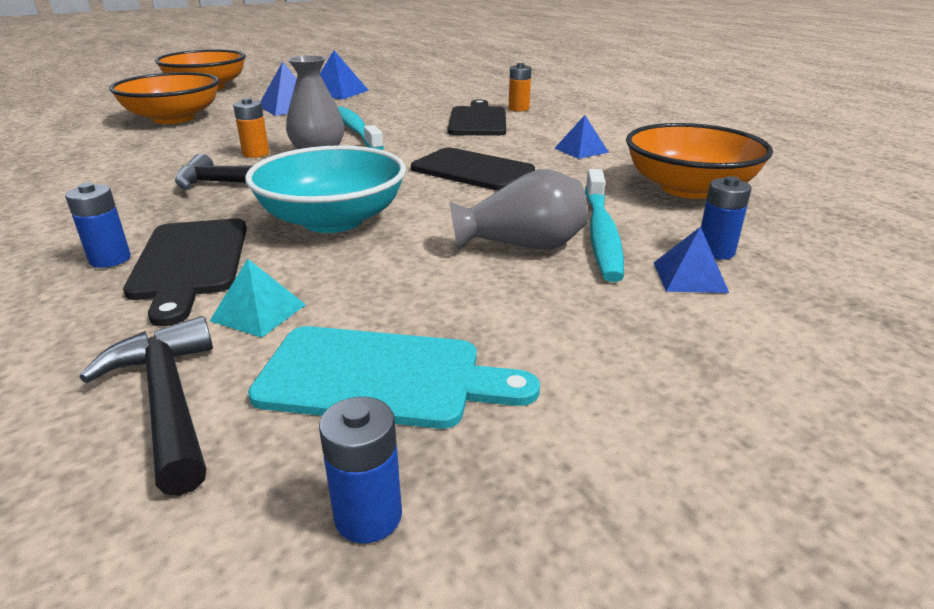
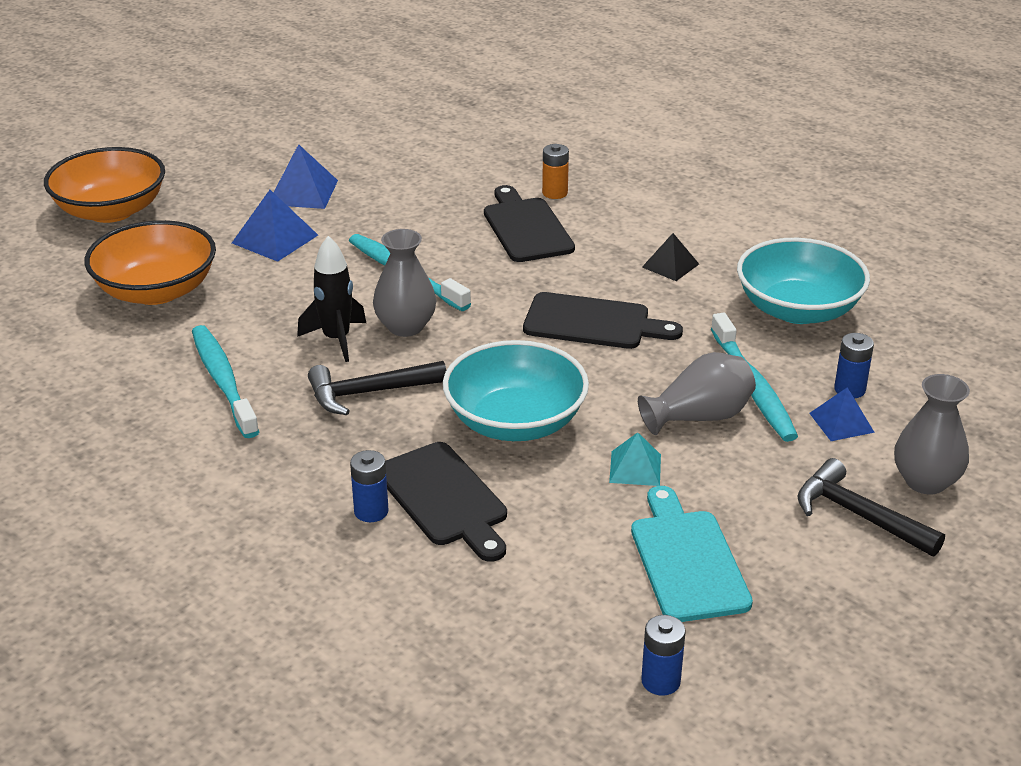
camera: 20 degrees left, 5 degrees up
(138, 162) = (223, 381): none -> turquoise toothbrush
(168, 401) = (568, 611): black hammer -> black hammer (858, 515)
(256, 154) = (336, 339): orange battery -> black rocket
(258, 312) = (554, 532): turquoise pyramid -> turquoise pyramid (635, 468)
(368, 516) = (749, 641): blue battery -> blue battery (660, 681)
(381, 377) = (687, 560): turquoise cutting board -> turquoise cutting board turned 90 degrees counterclockwise
(581, 150) = (670, 265): blue pyramid -> black pyramid
(688, 188) = (798, 309): orange bowl -> turquoise bowl
(784, 356) = (925, 481): none -> grey vase

